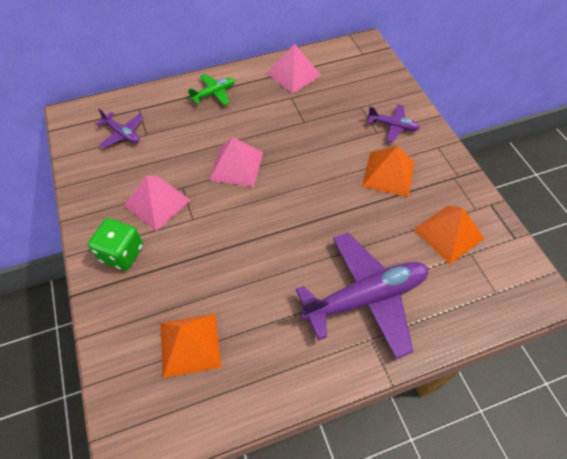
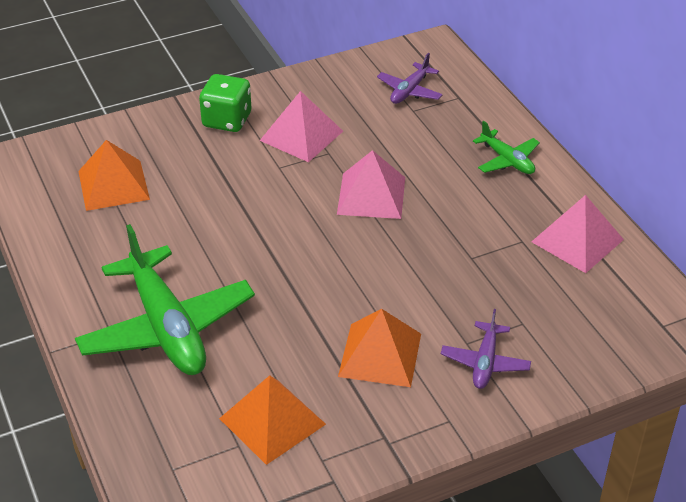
camera: 85 degrees right, 15 degrees down
(365, 298) = (166, 327): purple plane -> green plane

